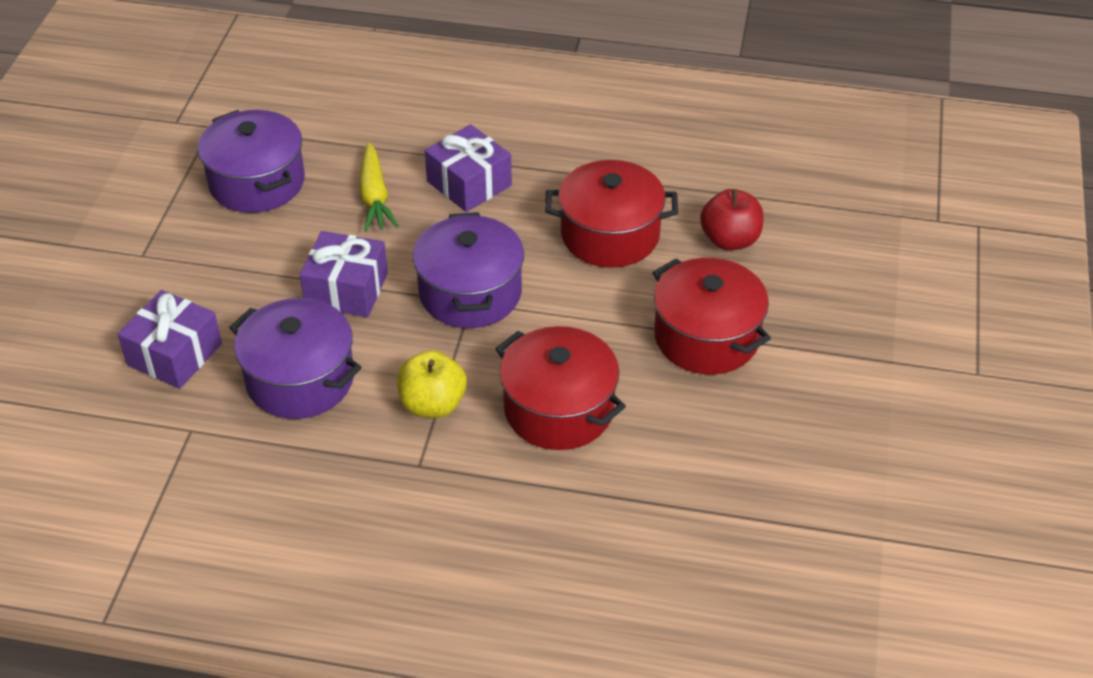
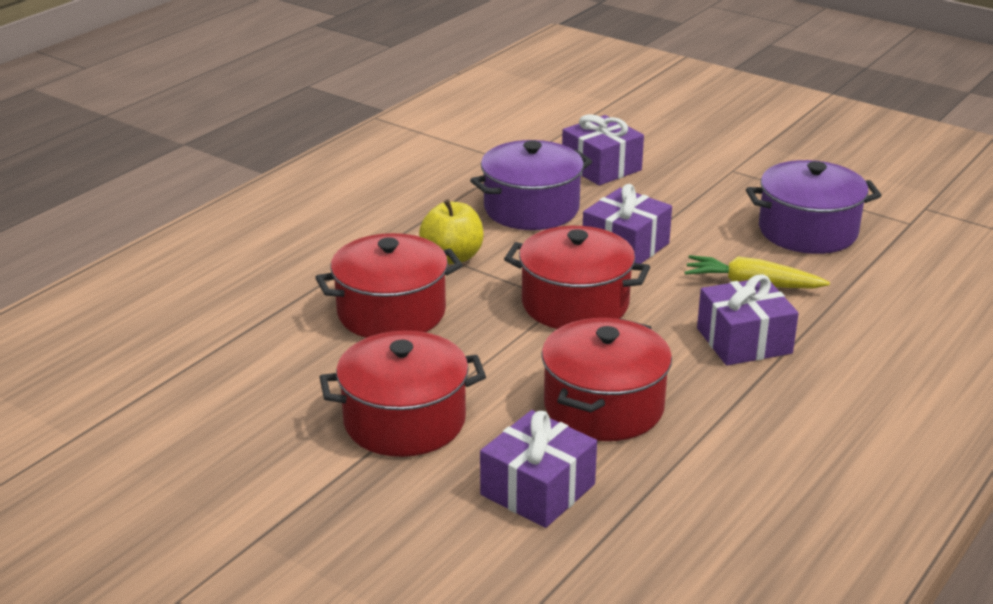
camera: 115 degrees right, 15 degrees down
(470, 293) = (575, 304): purple pot -> red pot
(730, 240) = (537, 489): red apple -> purple gift

